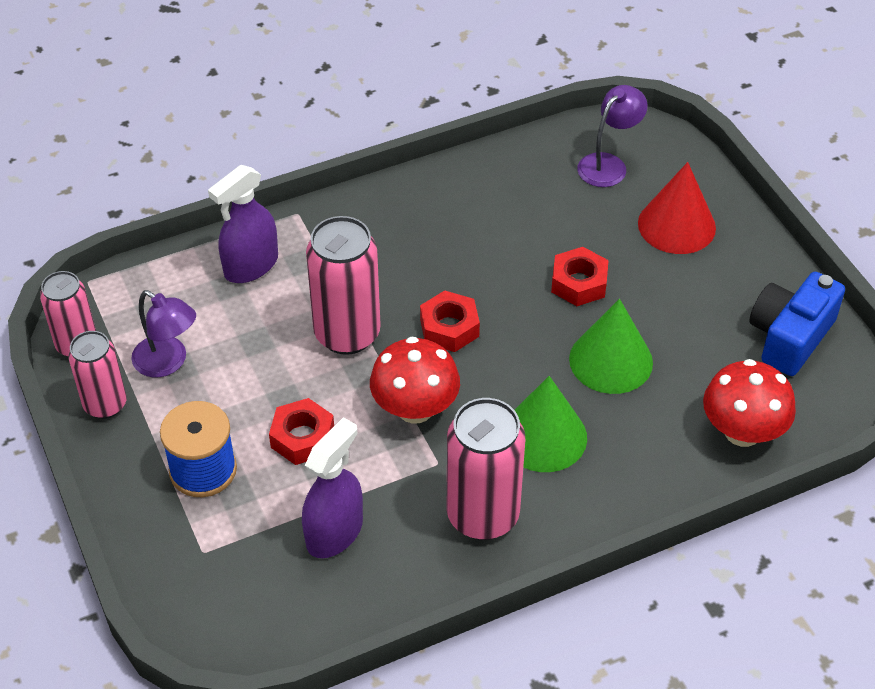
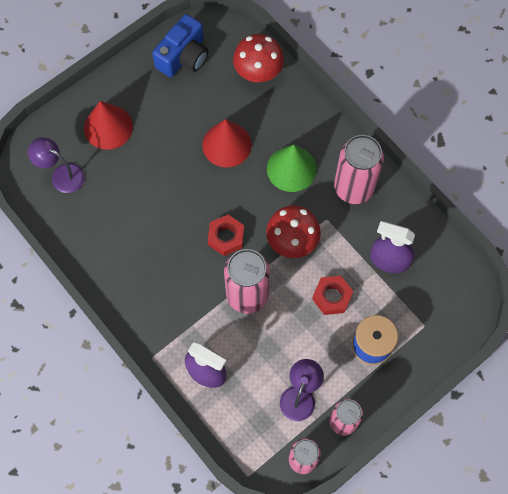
camera: 105 degrees left, 20 degrees up
(579, 283) = (170, 172): red nut -> none
(611, 360) = (226, 144): green cone -> red cone
(790, 337) = (183, 56): blue camera -> blue camera turned 75 degrees counterclockwise

